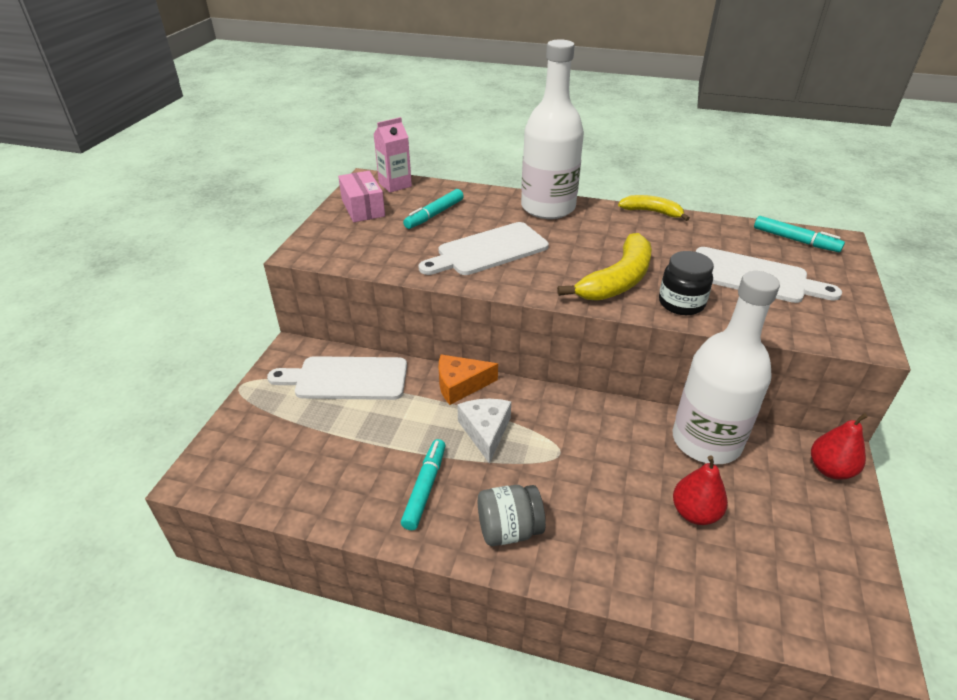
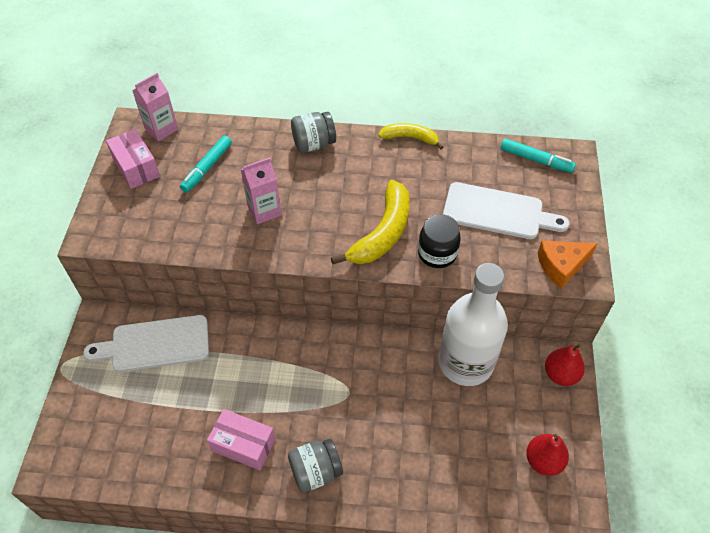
camera: 10 degrees left, 15 degrees up
(425, 488) = (243, 445): turquoise marker -> pink box
(460, 385) = (258, 336): orange cheese -> orange cheese (561, 266)
(485, 431) = (285, 381): white cheese -> none
(488, 250) = (264, 210): white cutting board -> pink carton
(548, 207) = (313, 144): white bottle -> grey jar
(695, 513) = (457, 432): red pear -> red pear (543, 461)

